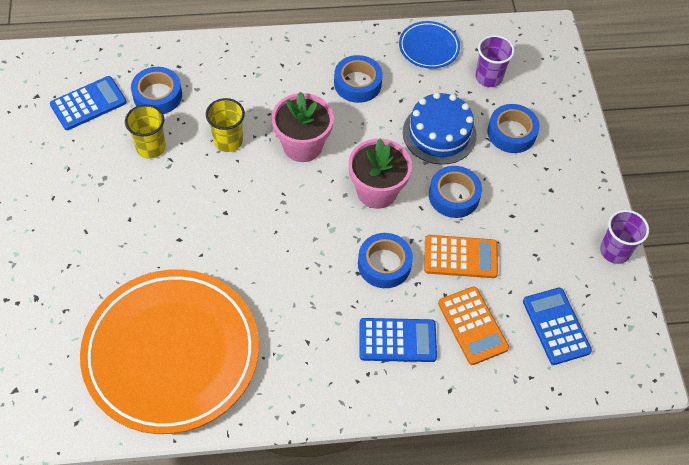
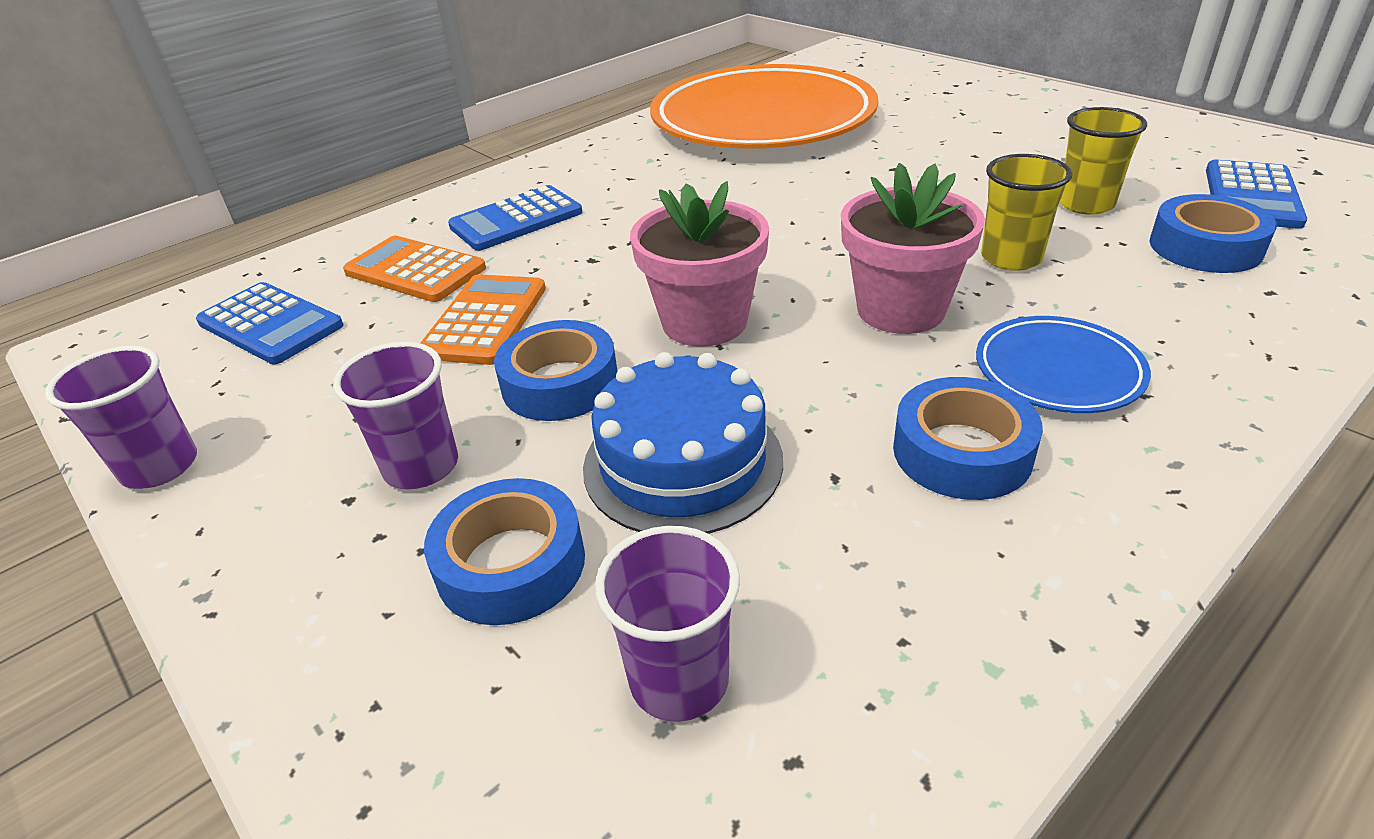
camera: 150 degrees right, 20 degrees down
(384, 264) = (602, 262): blue tape -> none
(429, 47) = (928, 656): blue plate -> blue plate (1058, 371)
(460, 257) = (485, 320): orange calculator -> orange calculator turned 135 degrees clockwise
(522, 188) = (421, 466): none -> purple cup

